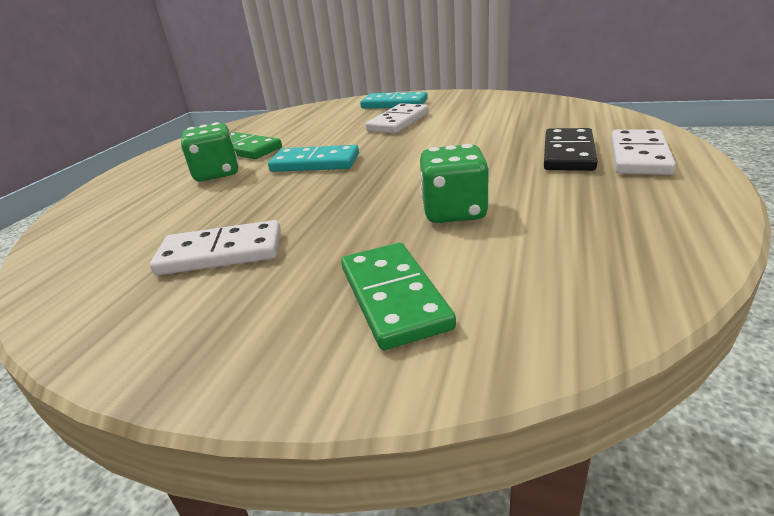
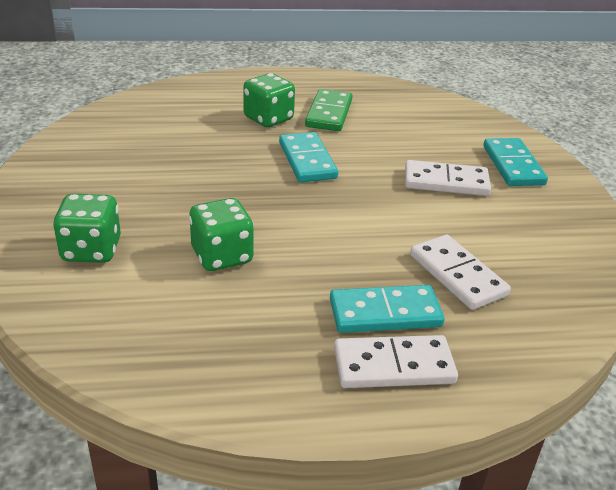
camera: 60 degrees right, 5 degrees up
(221, 253) = (137, 166): white domino -> white domino (457, 275)
(393, 297) = (91, 250): green domino -> green dice
(568, 153) = (385, 313): black domino -> turquoise domino

